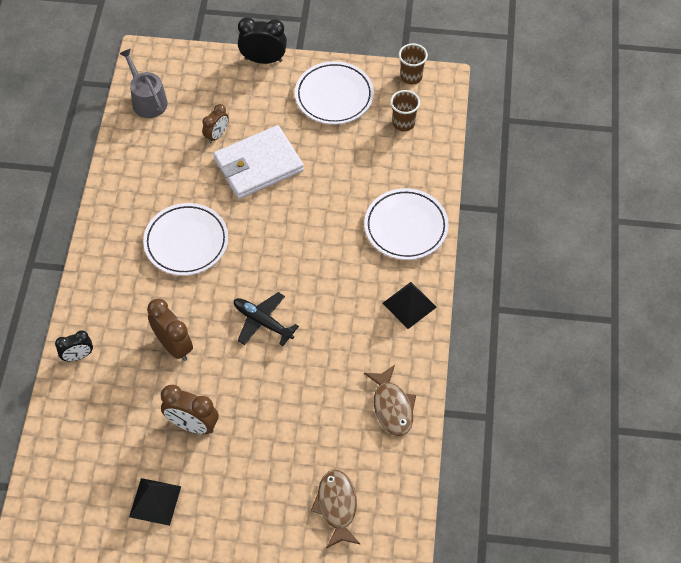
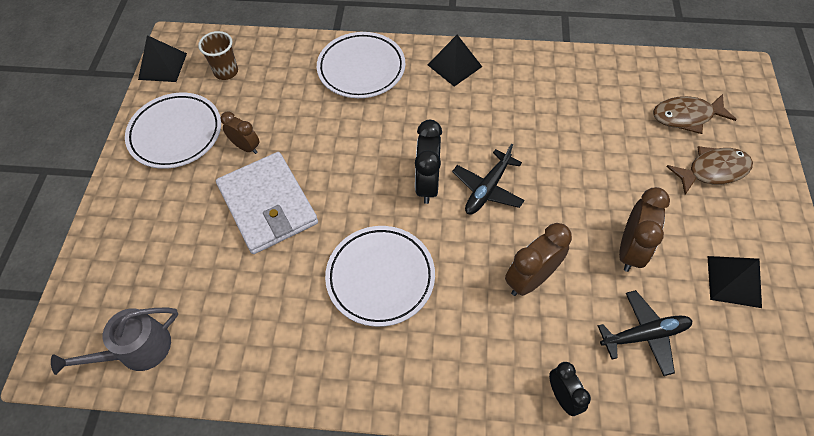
camera: 90 degrees left, 0 degrees up
(117, 421) = (644, 335): none -> black plane
(217, 135) = (215, 255): brown clock -> brown clock (246, 147)
(263, 60) = (100, 209): black clock -> black clock (427, 184)
(392, 406) = (570, 77): brown fish -> brown fish (713, 171)
(411, 77) = (162, 66): brown cup -> black pyramid

